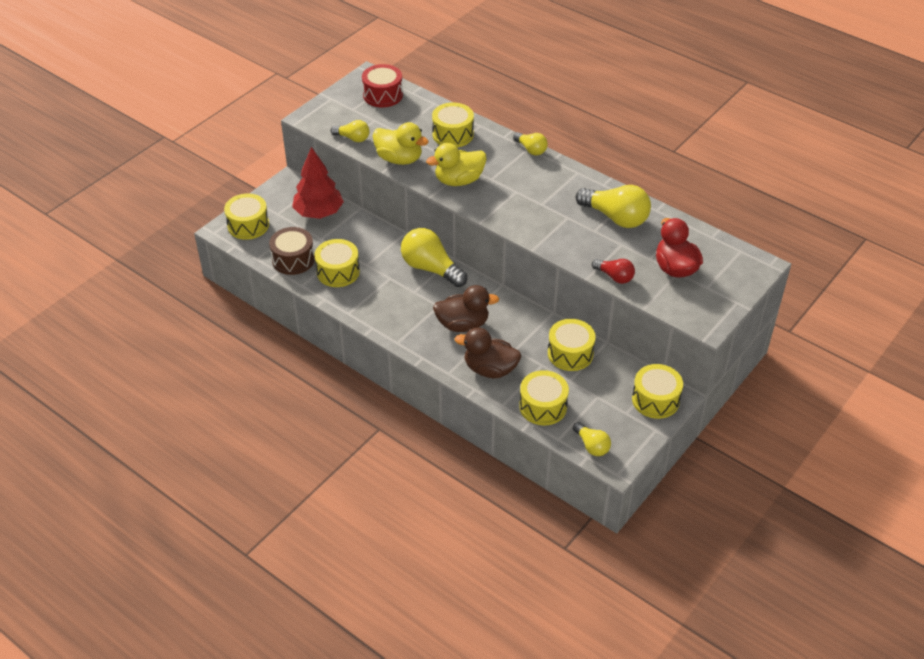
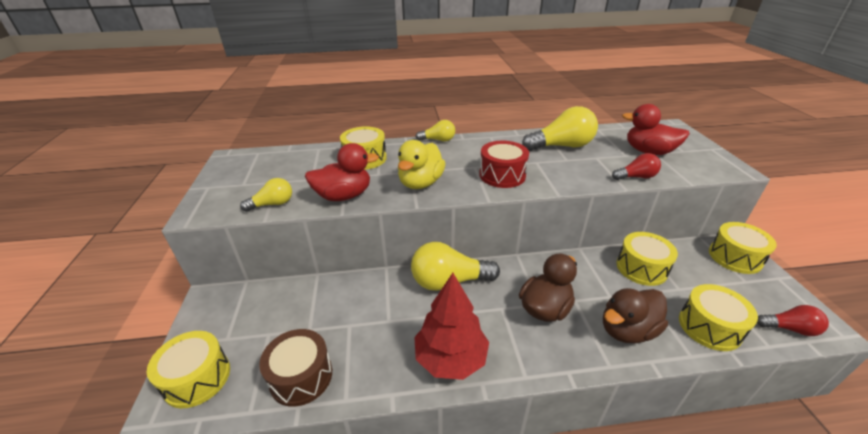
camera: 45 degrees left, 10 degrees down
(319, 213) = (277, 306): red tree -> red tree (451, 358)
(338, 272) = (369, 350): yellow drum -> none
(383, 95) = (262, 163): red drum -> red drum (502, 175)
(399, 159) = (344, 196): yellow duck -> red duck
(591, 446) = (789, 328): yellow light bulb -> red light bulb

